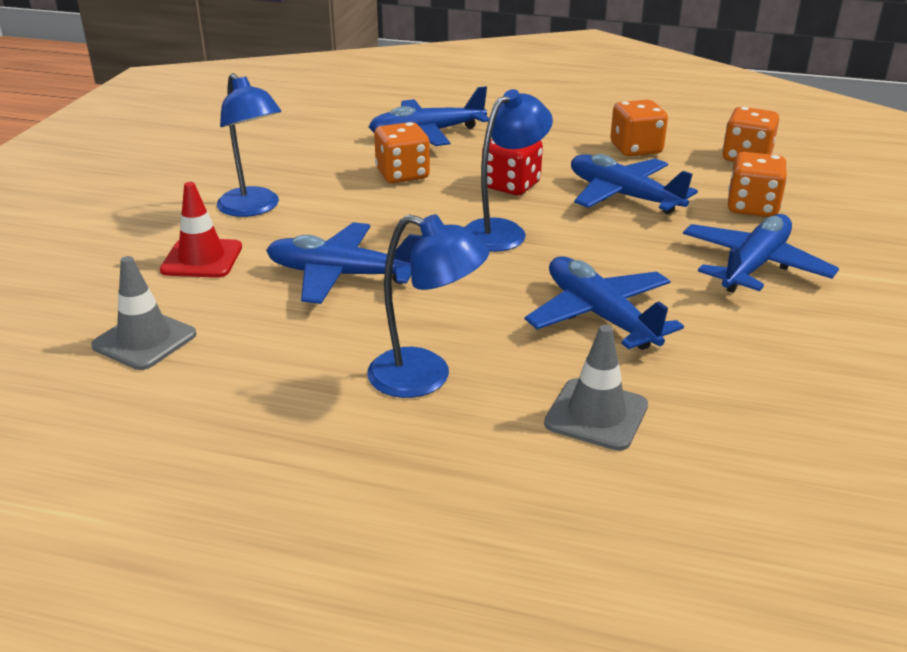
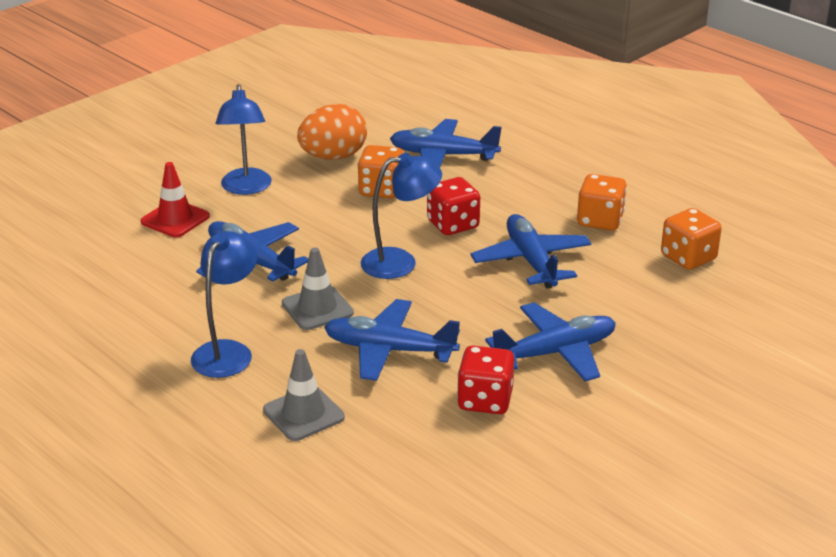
camera: 30 degrees right, 0 degrees up
(144, 340) = (90, 268): grey traffic cone -> grey traffic cone (317, 308)
(318, 159) = (333, 157): none -> orange egg
(425, 377) = (227, 351): blue lamp -> blue lamp turned 120 degrees counterclockwise
(599, 315) = (389, 350): blue plane -> blue plane turned 75 degrees counterclockwise
(752, 207) = (625, 304): orange dice -> none
(755, 331) = (485, 400): none -> red dice

